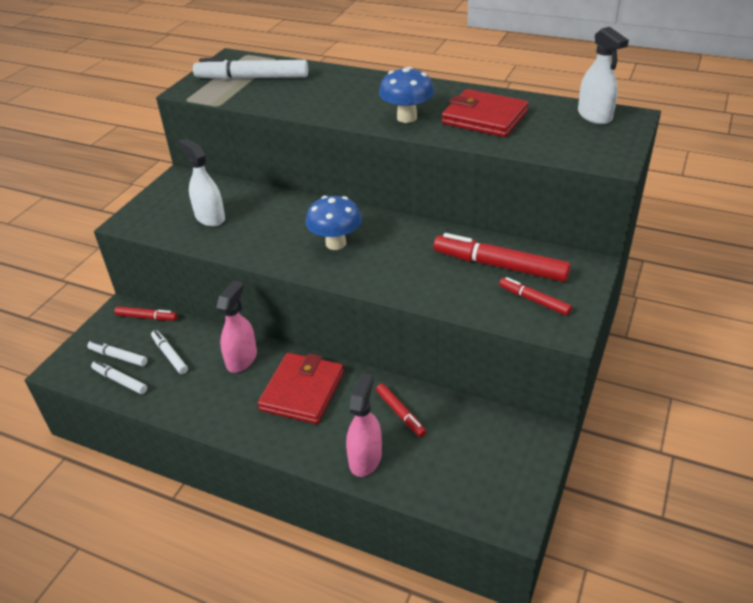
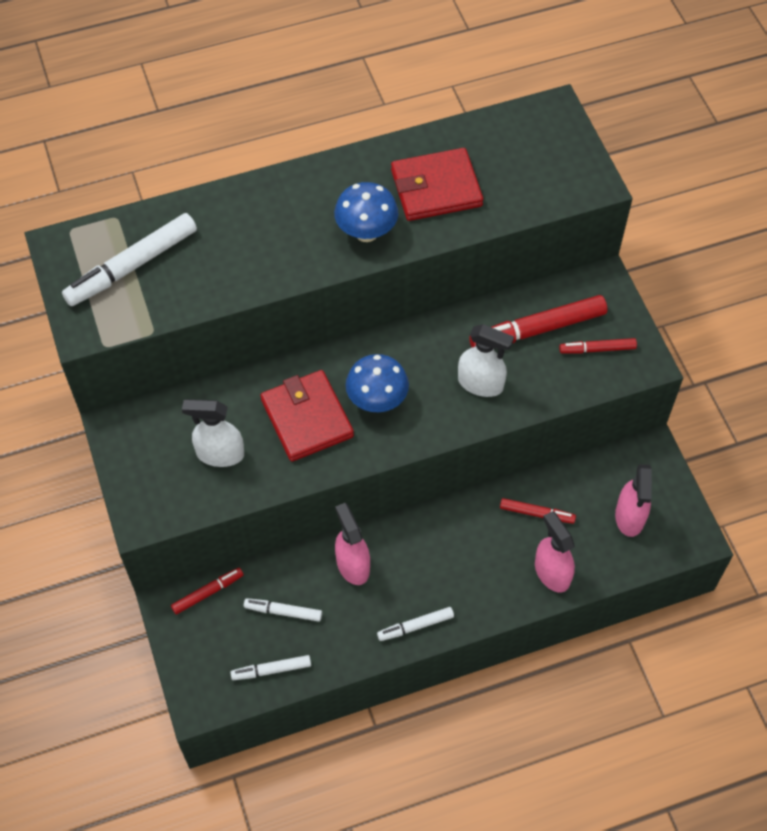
camera: 45 degrees left, 20 degrees up
(118, 357) = (237, 651): white marker -> white marker (415, 626)
(302, 391) = (440, 554): red wallet -> red wallet (307, 418)
(471, 465) = (629, 517): none -> pink spray bottle
(594, 116) = (526, 127): white spray bottle -> white spray bottle (480, 383)

